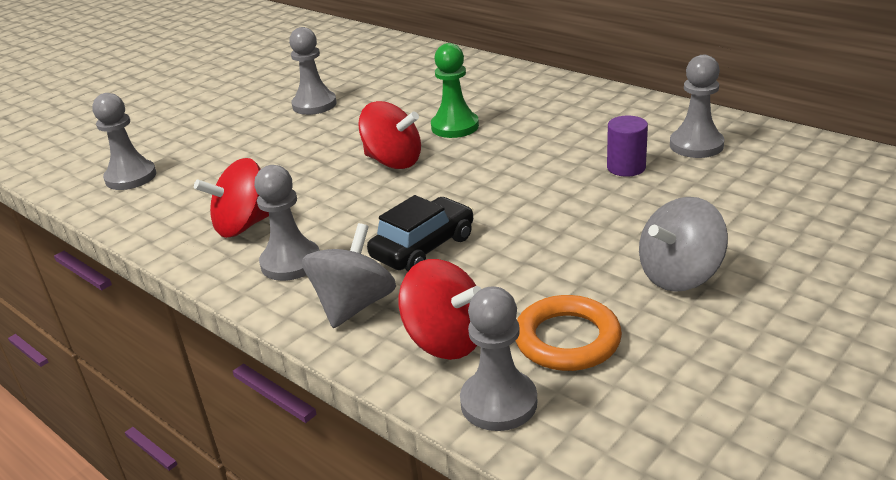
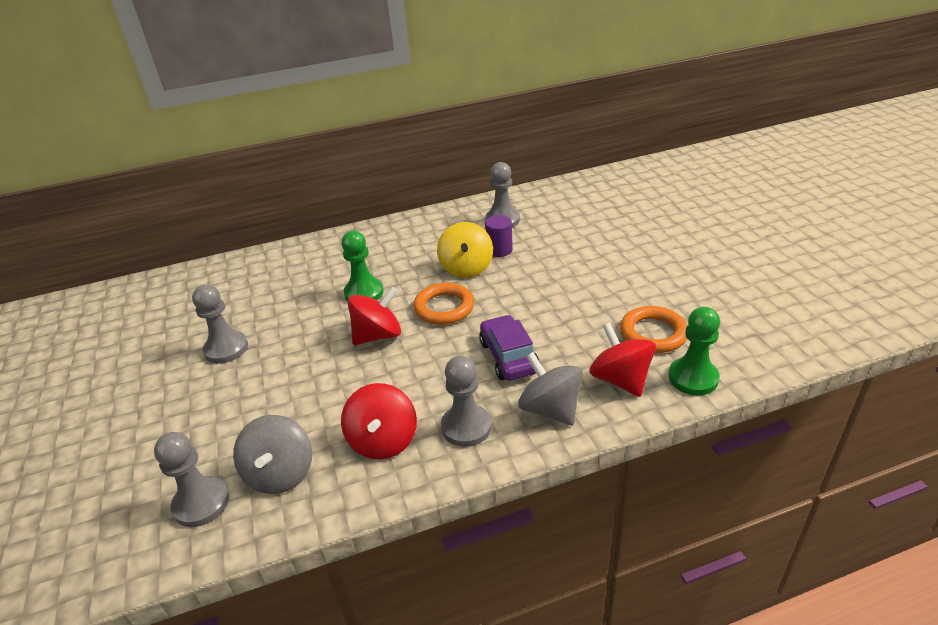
camera: 60 degrees left, 5 degrees up
(423, 247) = (509, 357): black car -> purple car
(446, 340) = (620, 379): red spinning top -> red spinning top turned 90 degrees counterclockwise
(474, 177) = (444, 308): none -> orange ring
(498, 402) = (693, 378): grey pawn -> green pawn
(563, 162) = (466, 268): none -> yellow spinning top
(679, 275) = (624, 276): grey spinning top -> grey spinning top (280, 474)

